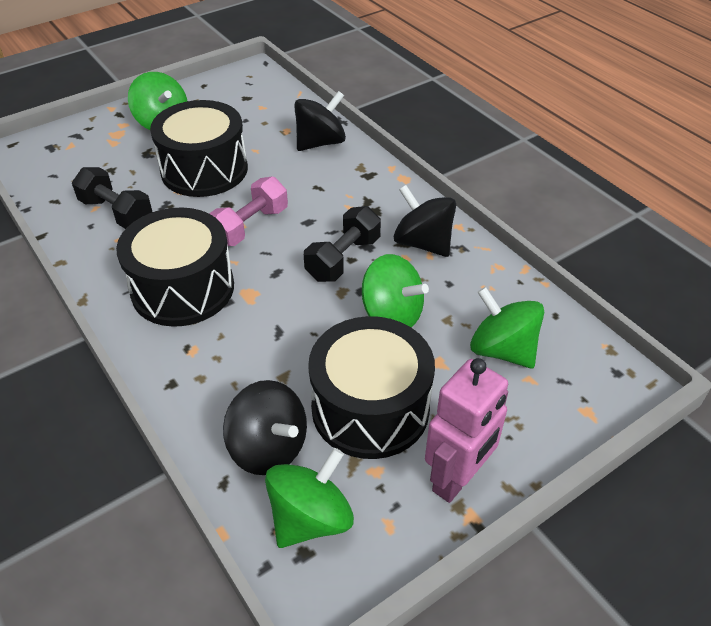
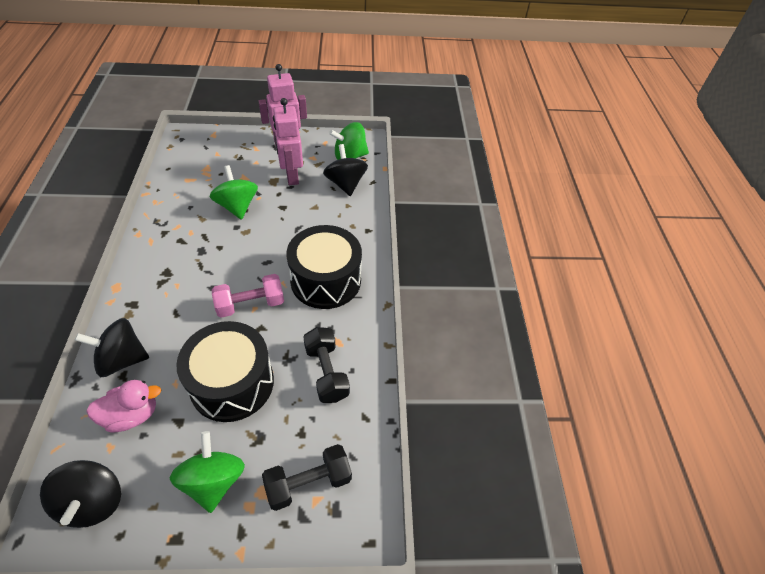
camera: 150 degrees left, 5 degrees up
(267, 123) = (132, 415): none -> pink duck
(343, 259) = (223, 249): black dumbbell -> black dumbbell (308, 483)
(370, 408) = (291, 176): black drum -> pink robot
(423, 243) = (171, 234): black spinning top -> black spinning top (93, 502)
(502, 350) = (211, 168): green spinning top -> none

